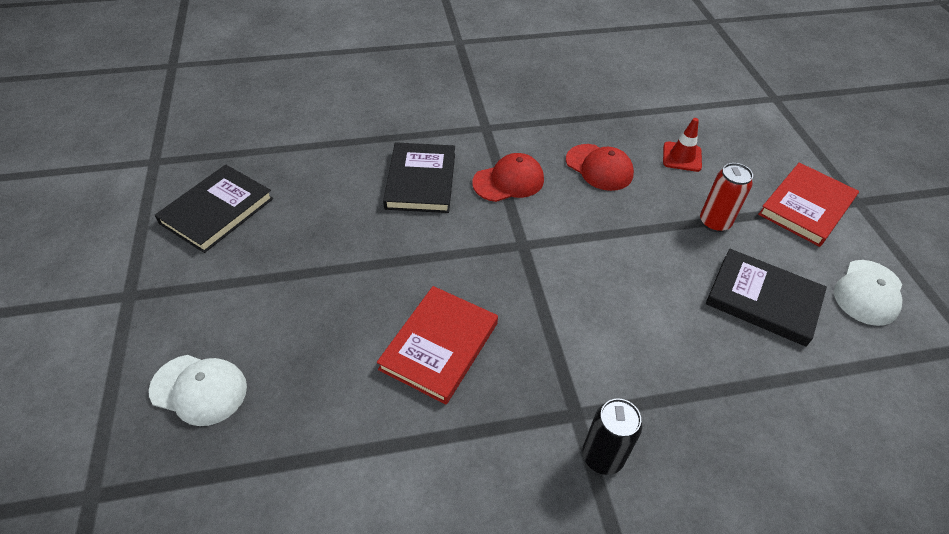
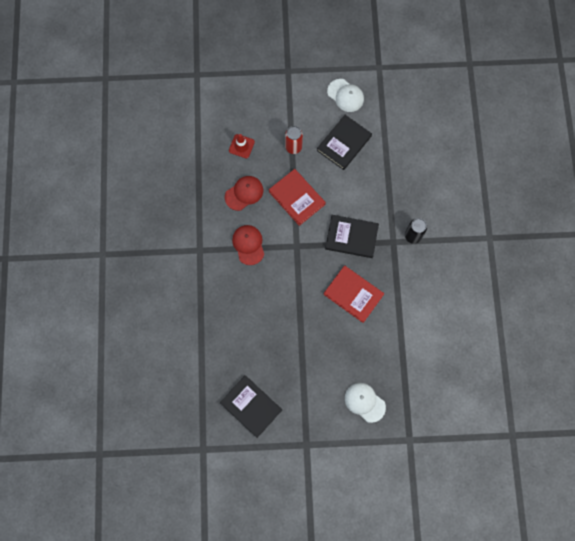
camera: 80 degrees left, 25 degrees up
(199, 389) = (364, 402): white cap -> white cap turned 75 degrees counterclockwise
(421, 181) = (241, 293): black book -> black book (351, 237)
(806, 207) = (288, 98): red book -> red book (297, 198)

